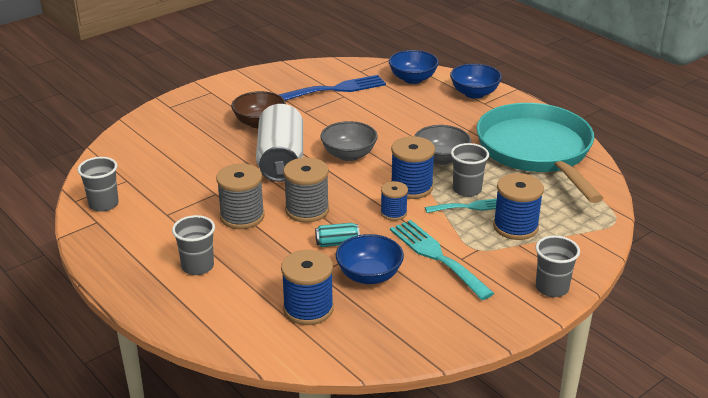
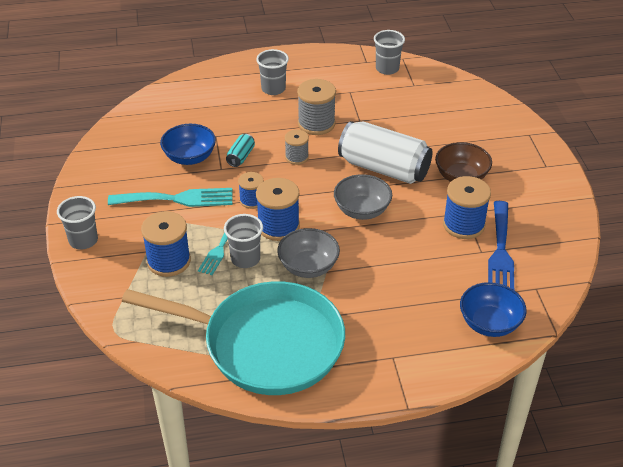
camera: 120 degrees right, 10 degrees up
(307, 210) = (296, 157): grey spool -> grey spool, size x0.60
(308, 309) = (184, 119): blue spool -> blue spool (463, 225)
(474, 93) = (420, 360): blue bowl -> none

